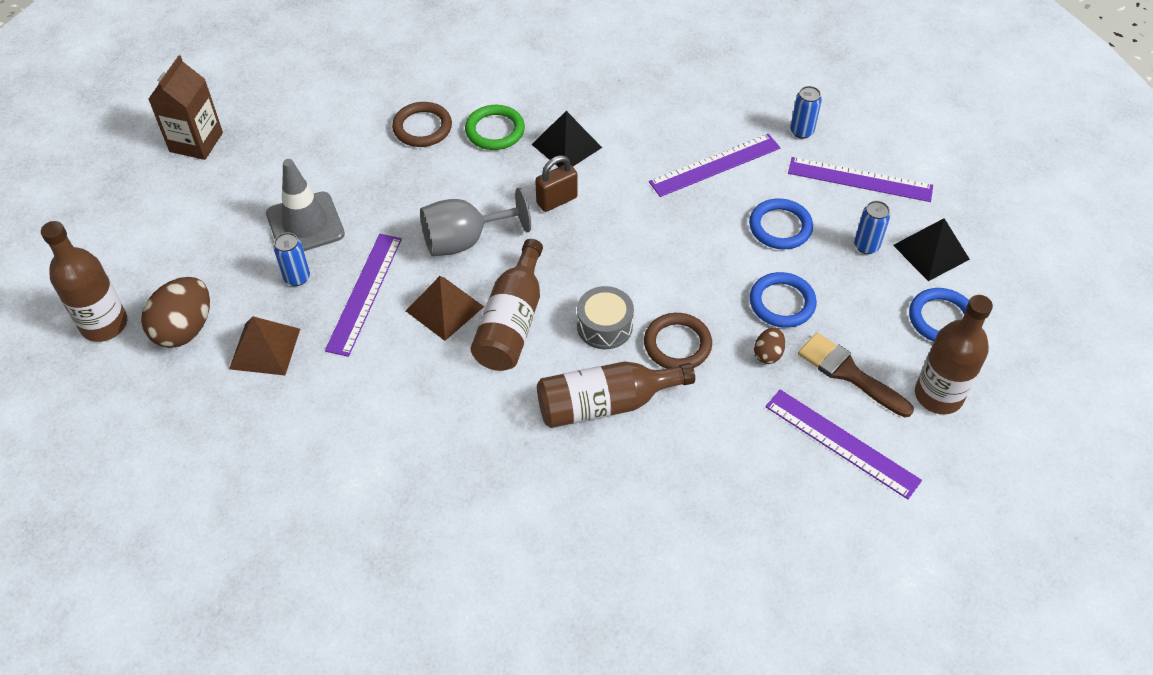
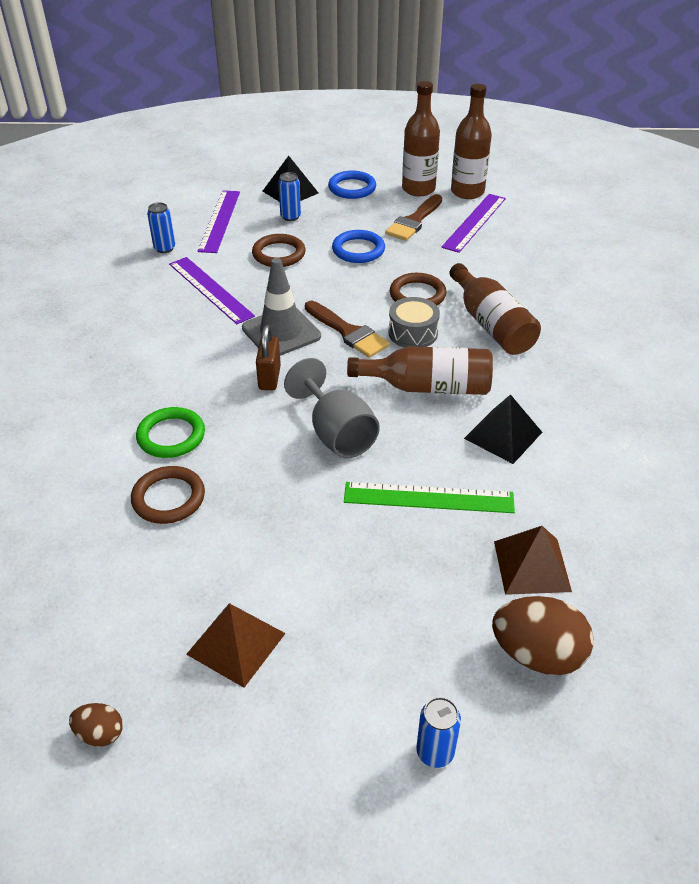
camera: 100 degrees left, 10 degrees down
(104, 324) = (567, 753): brown bottle -> brown bottle (467, 192)
(196, 142) = (210, 753): brown carton -> none
(297, 277) = (425, 562): blue can -> blue can (435, 752)
(305, 224) = (343, 575): grey traffic cone -> grey traffic cone (281, 332)
(364, 293) = (428, 498): purple ruler -> green ruler
(444, 309) = (428, 433): brown pyramid -> brown pyramid (236, 643)
(557, 200) = (269, 378): brown padlock -> brown padlock turned 45 degrees clockwise
(566, 145) = (191, 380): black pyramid -> black pyramid (503, 435)
(617, 270) = (348, 332): none -> brown brush
(768, 354) = (410, 254): brown egg -> brown egg (100, 733)
(780, 227) = (279, 254): blue ring -> brown ring

